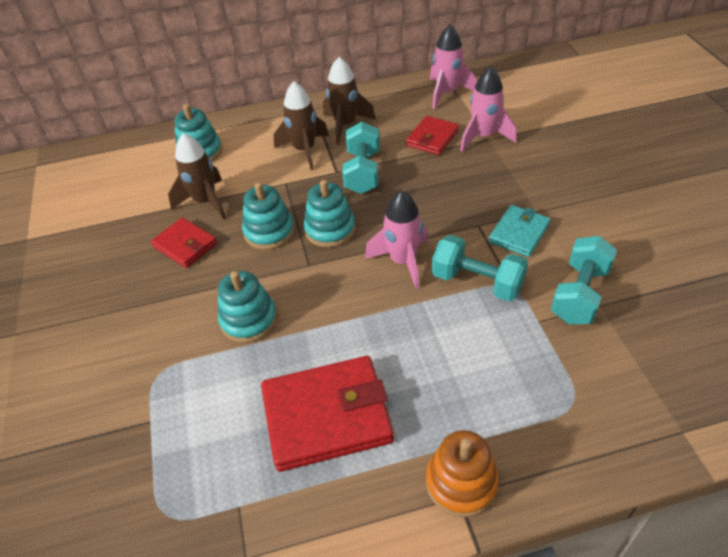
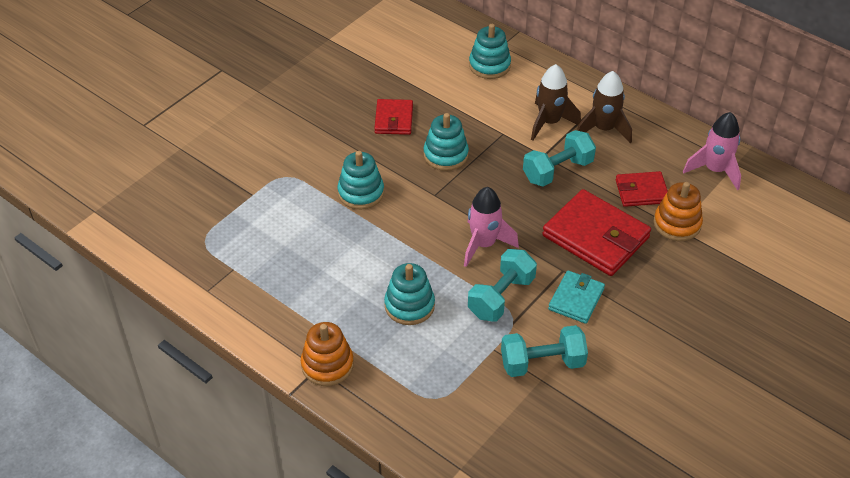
camera: 50 degrees right, 0 degrees up
(205, 202) = (442, 102): brown rocket -> none
(327, 416) = (322, 275): red wallet -> red wallet (596, 237)
(330, 229) = (478, 186): turquoise stacking toy -> turquoise stacking toy (409, 305)
(477, 282) = (501, 297): turquoise dumbbell -> turquoise dumbbell turned 45 degrees clockwise
(484, 137) = (677, 224): pink rocket -> orange stacking toy
(519, 233) = (576, 299): turquoise wallet -> turquoise wallet turned 60 degrees counterclockwise

